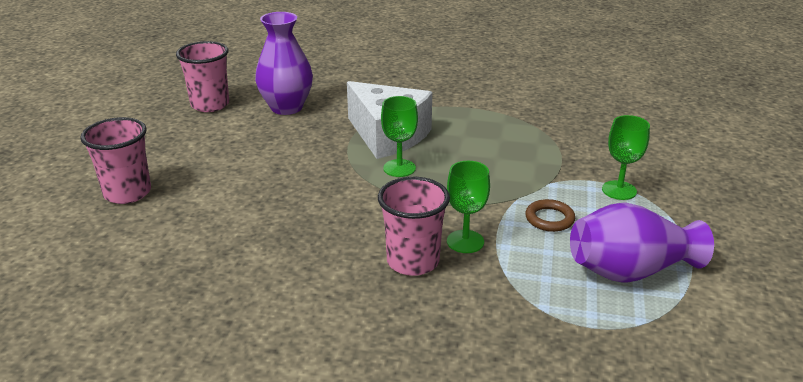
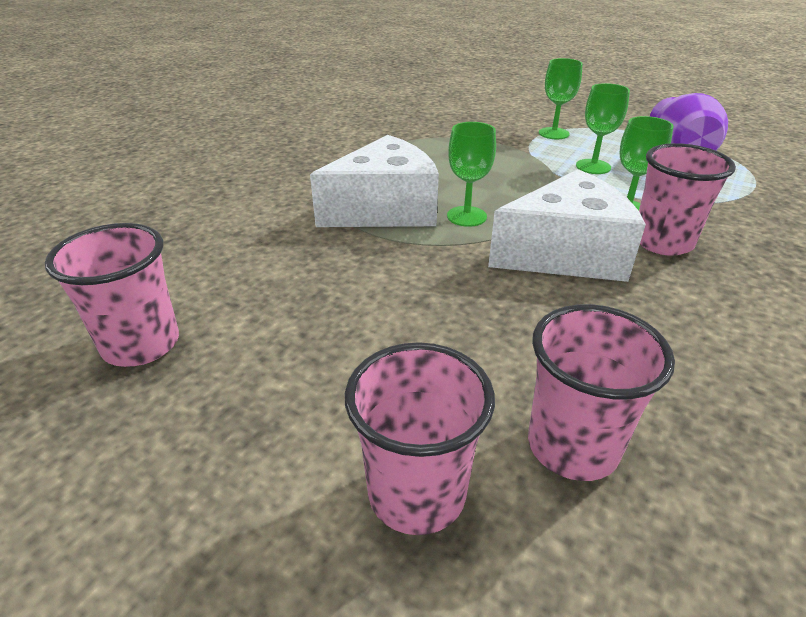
camera: 70 degrees left, 5 degrees up
(164, 232) = (572, 446): none -> pink cup
(286, 107) = (236, 268): purple vase -> none
(365, 215) = (565, 254): none -> white cheese
(549, 219) = (593, 167): brown ring -> green goblet

